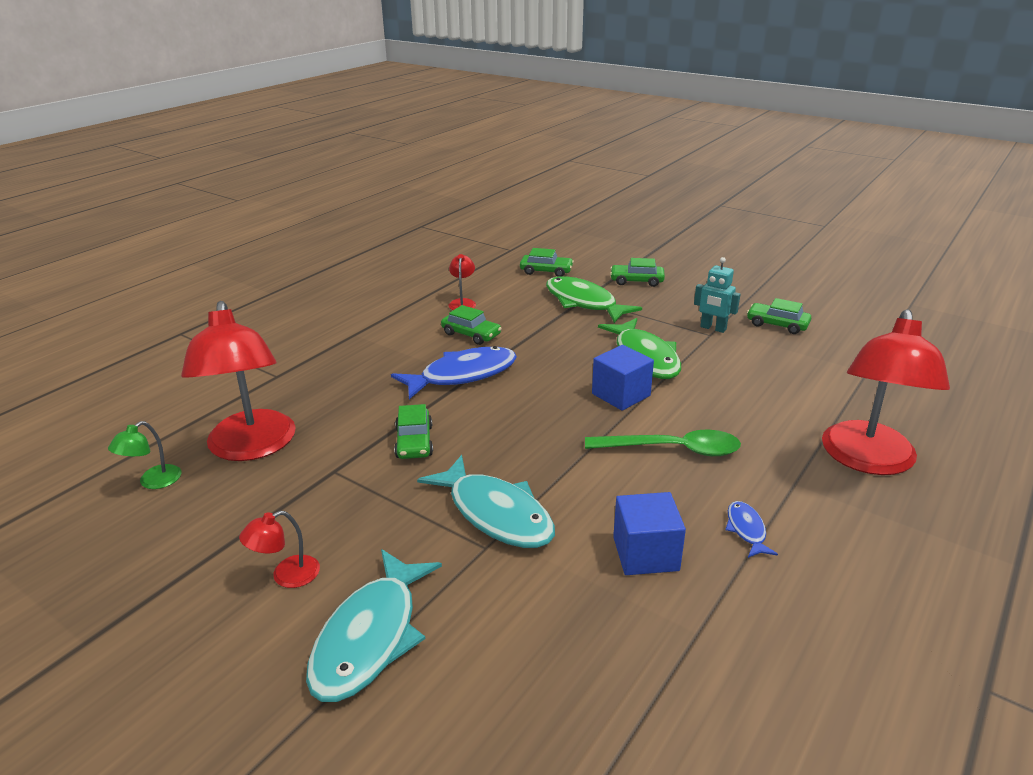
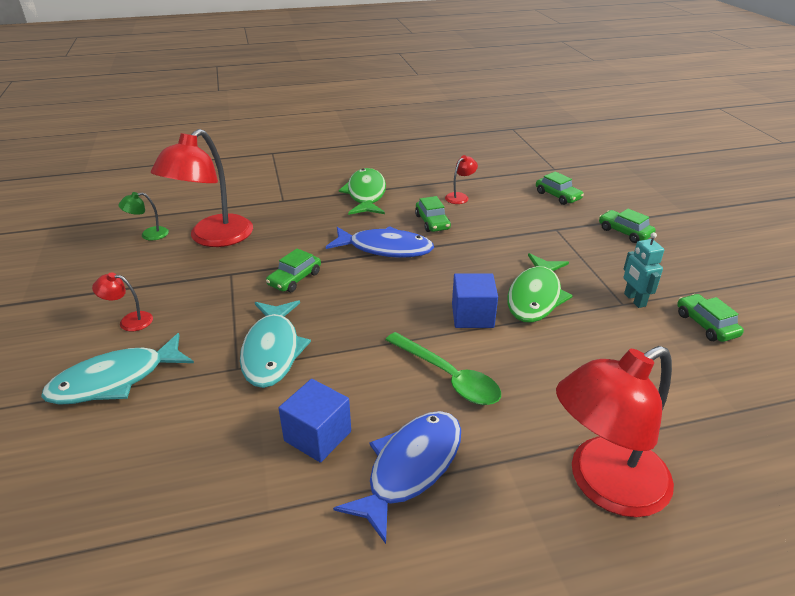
camera: 40 degrees right, 5 degrees up
(584, 302) = (551, 232): green fish -> green fish (366, 194)
(746, 530) = (410, 468): blue fish -> blue fish, size x2.13

